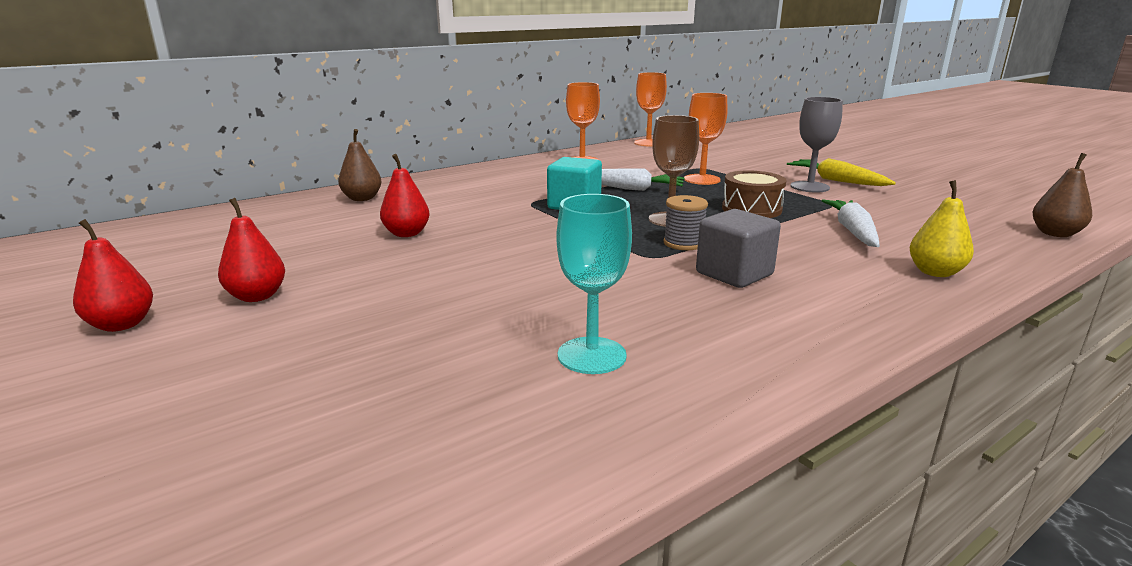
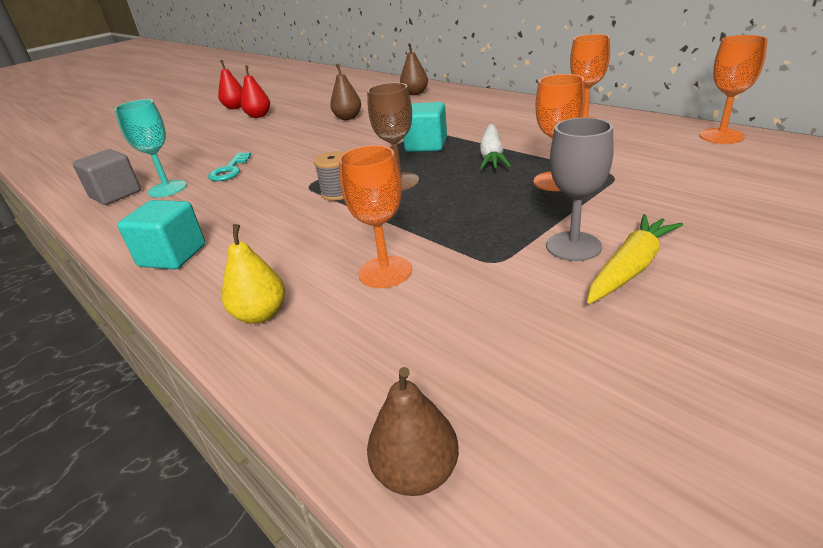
camera: 85 degrees right, 10 degrees up
(406, 234) = (348, 118): red pear -> brown pear
(548, 306) = (230, 170): none -> turquoise key
(734, 274) = (270, 216): grey cube -> grey cube (116, 194)
(751, 209) = (448, 214): brown drum -> none
(833, 324) = (172, 256): none -> turquoise cube
(853, 231) = (385, 272): white carrot -> orange goblet

